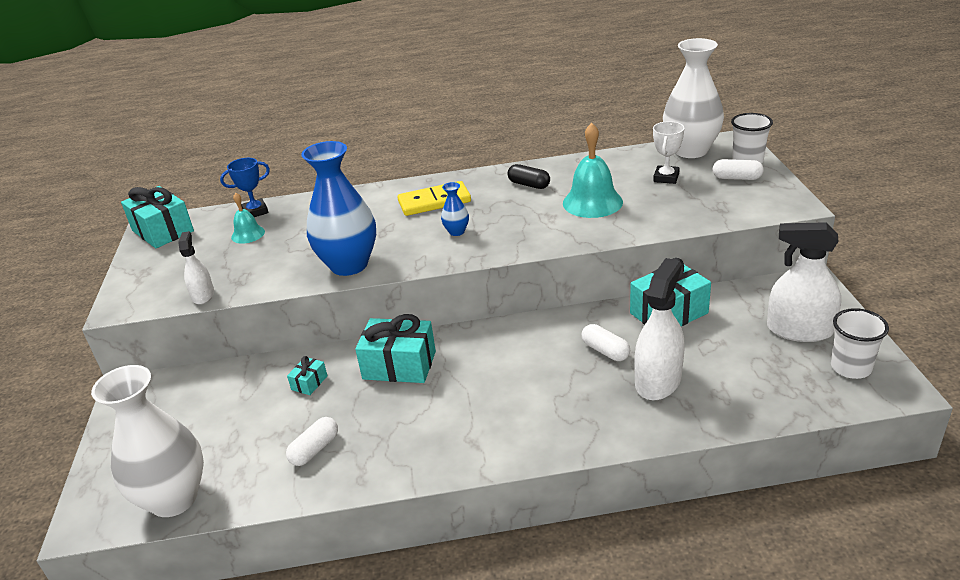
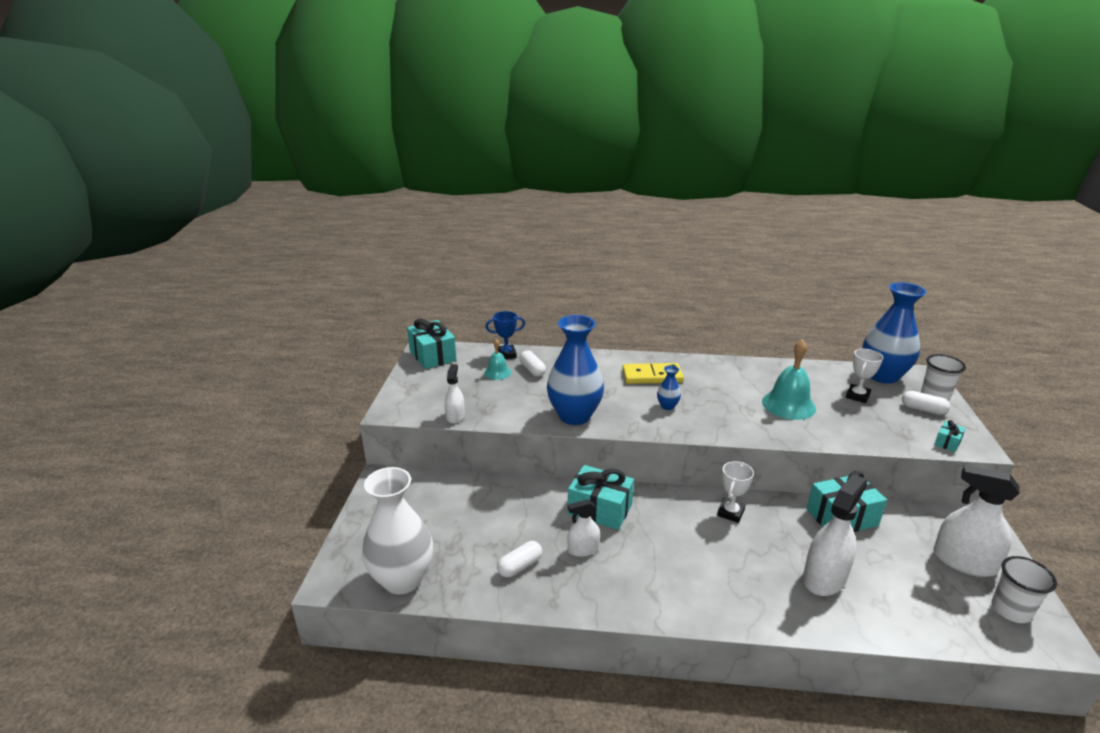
camera: 10 degrees right, 5 degrees down
(309, 383) = (524, 507): turquoise gift -> turquoise gift (947, 442)
(386, 413) = (583, 549): none -> white spray bottle
(529, 184) = (734, 377): black capsule -> none
(548, 335) = (730, 513): none -> white trophy
(605, 351) = (780, 539): white capsule -> white capsule (532, 370)
(690, 151) = (883, 376): white vase -> blue vase

